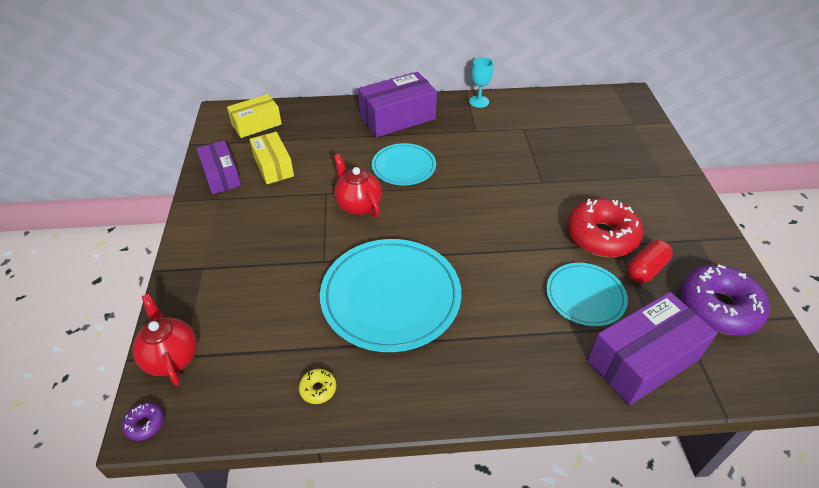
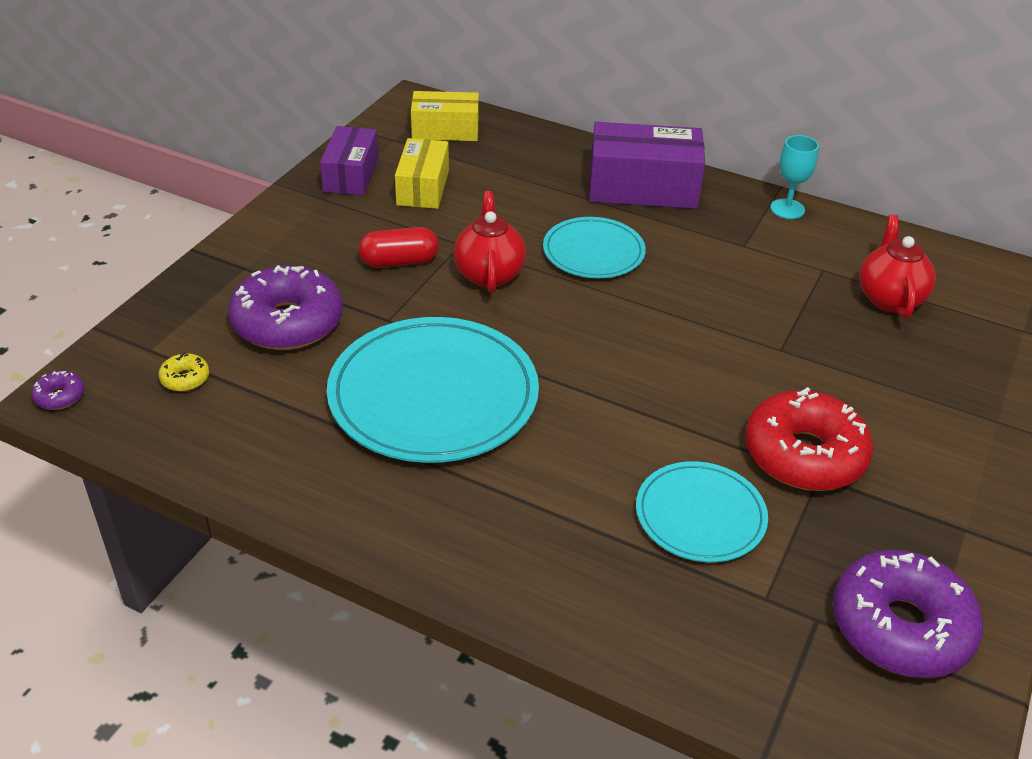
camera: 30 degrees right, 5 degrees down
(171, 357) = (137, 345): red teapot -> red teapot (889, 298)
(262, 292) = (288, 322): none -> purple donut
(318, 389) = (260, 451): yellow donut -> yellow donut (185, 378)
(642, 360) = (706, 628): purple box -> none
(645, 269) = (831, 526): red capsule -> red capsule (399, 261)

